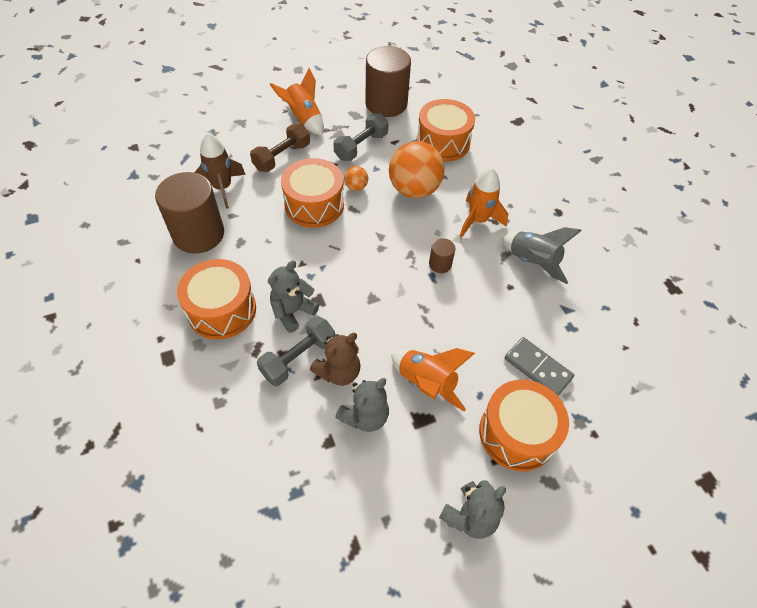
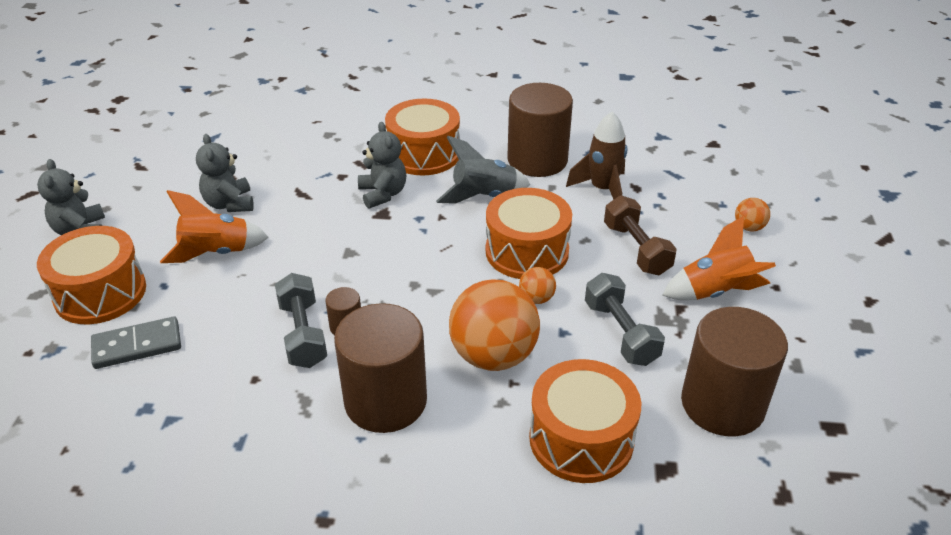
camera: 120 degrees right, 15 degrees down
(232, 116) = (749, 227): none -> orange ball
(298, 358) = (327, 184): grey dumbbell -> grey dumbbell (303, 334)
(338, 372) = (288, 202): brown teddy bear -> none
(478, 220) = (385, 401): orange rocket -> brown cylinder
(532, 262) = (267, 425): grey rocket -> grey rocket (483, 197)

